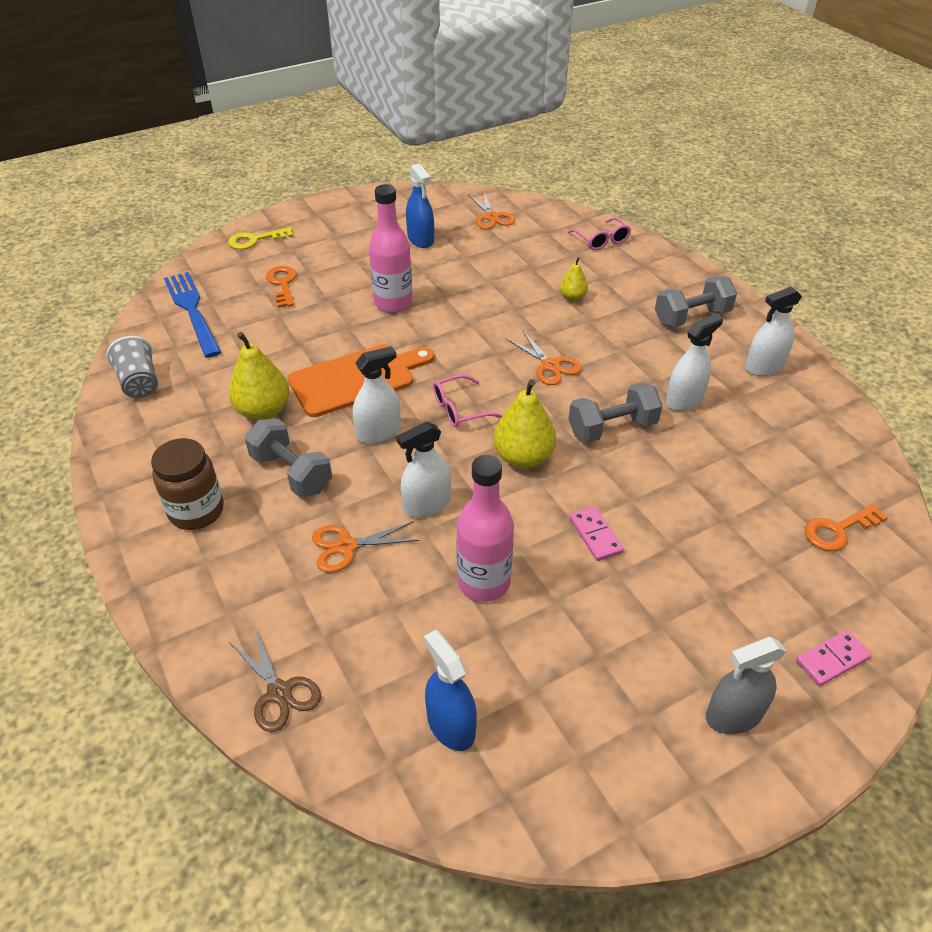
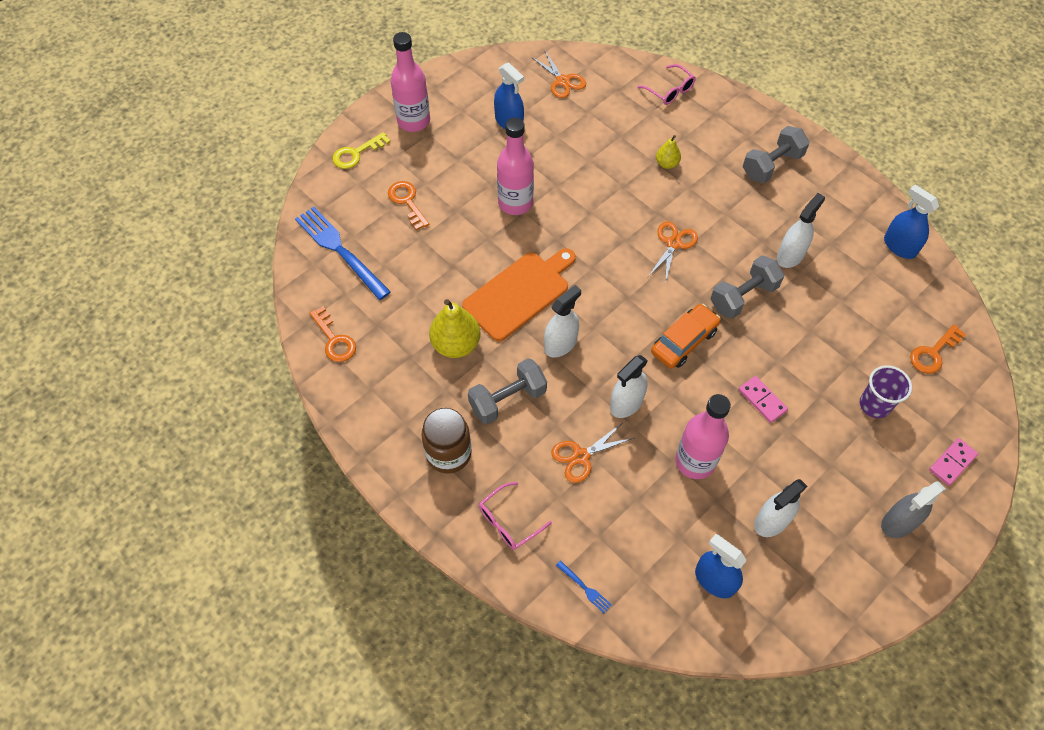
camera: 15 degrees left, 15 degrees up
(139, 383) = (334, 340): grey cup -> orange key
(279, 692) = (585, 588): brown scissors -> blue fork
(291, 473) = (507, 400): grey dumbbell -> grey dumbbell turned 60 degrees counterclockwise
(325, 225) = (414, 121): none -> pink bottle
(459, 409) = (616, 305): pink glasses -> pink glasses (508, 522)
(523, 457) = (684, 341): yellow pear -> orange car
(550, 365) = (673, 243): orange scissors -> orange scissors turned 105 degrees counterclockwise
(741, 570) = (874, 405): none -> purple cup
(764, 367) = (843, 207): white spray bottle -> white spray bottle (772, 521)
(824, 415) = (899, 246): none -> blue spray bottle

